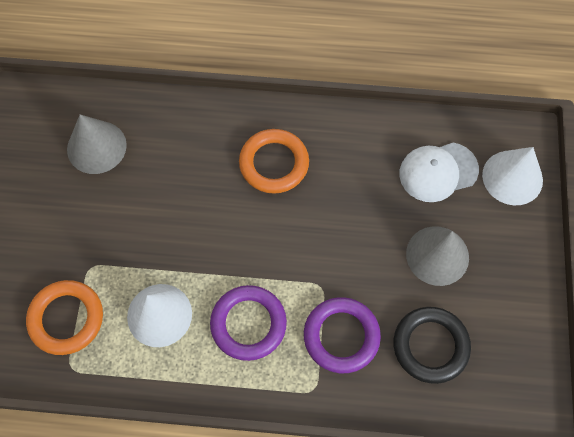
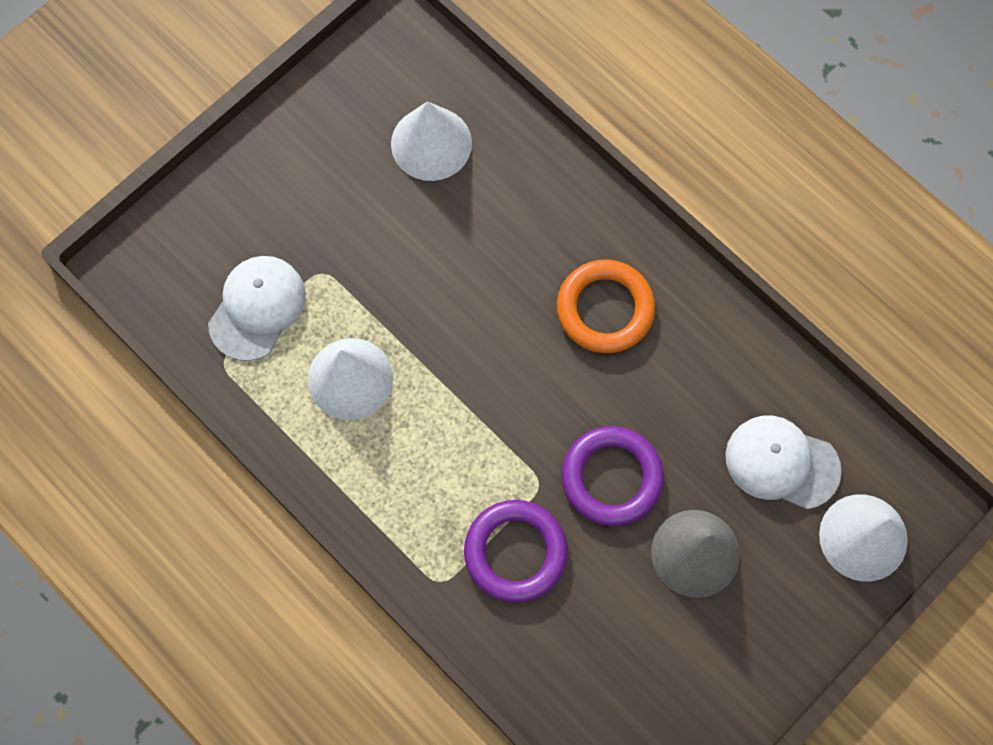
camera: 40 degrees right, 5 degrees up
(66, 318) = (257, 308): orange ring -> white cap
(96, 147) = (431, 143): grey cone -> white cone
(248, 324) = (431, 461): purple ring -> purple ring (611, 477)
(430, 346) = (600, 640): black ring -> none

